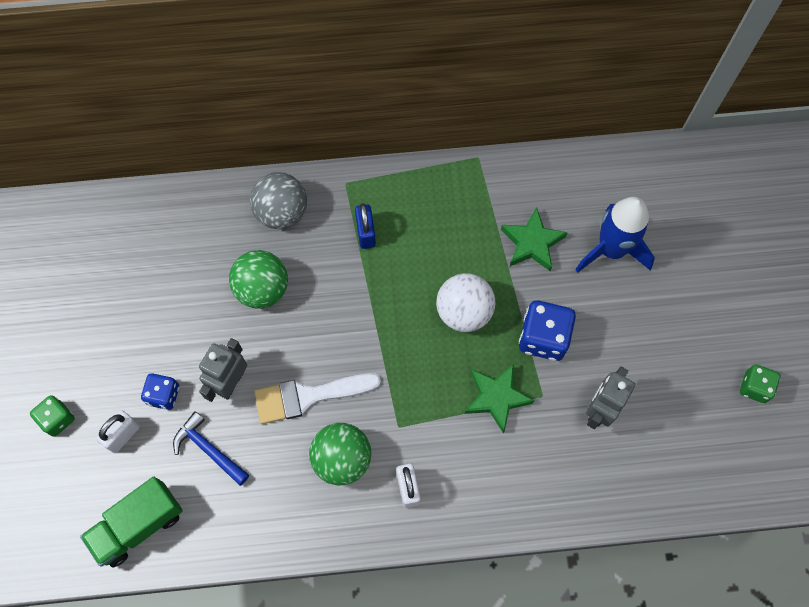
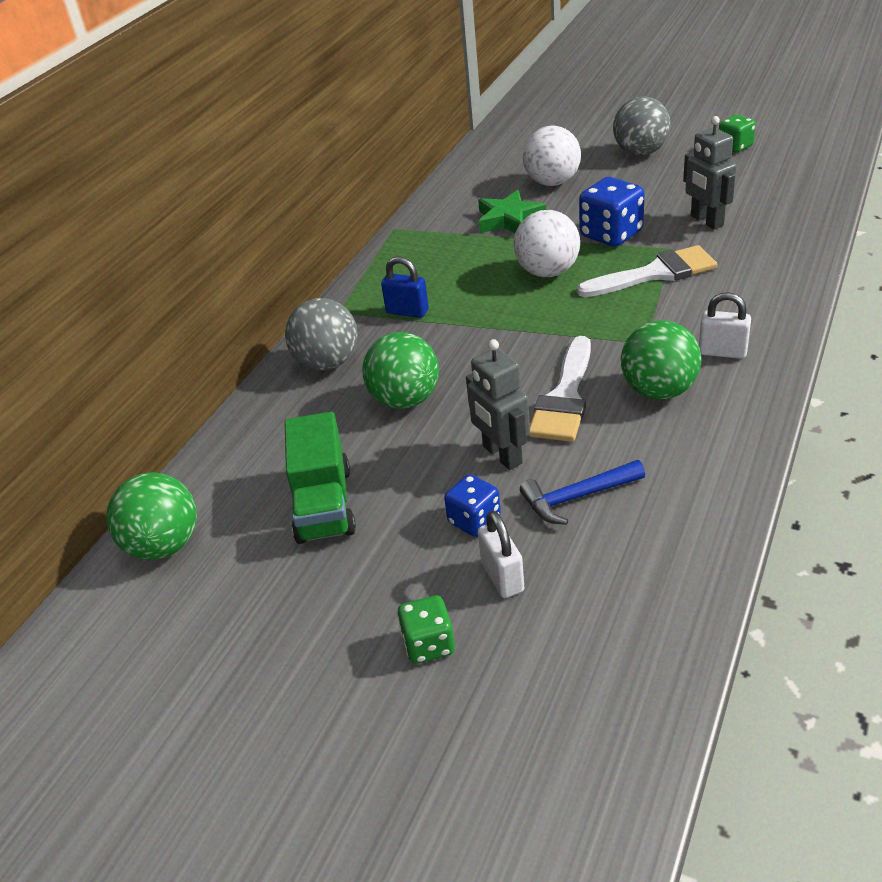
camera: 55 degrees left, 30 degrees down
(74, 223) = (164, 545): none -> green ball
(138, 525) = (644, 596): green truck -> green truck (324, 504)
(496, 397) = (655, 274): green star -> white brush
(611, 250) = (552, 182): blue rocket -> white ball
(703, 304) = (640, 152): none -> grey ball

